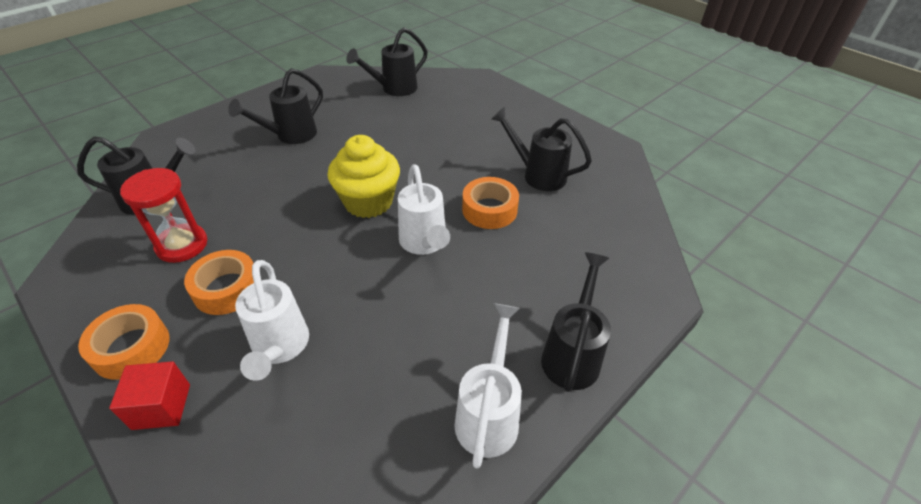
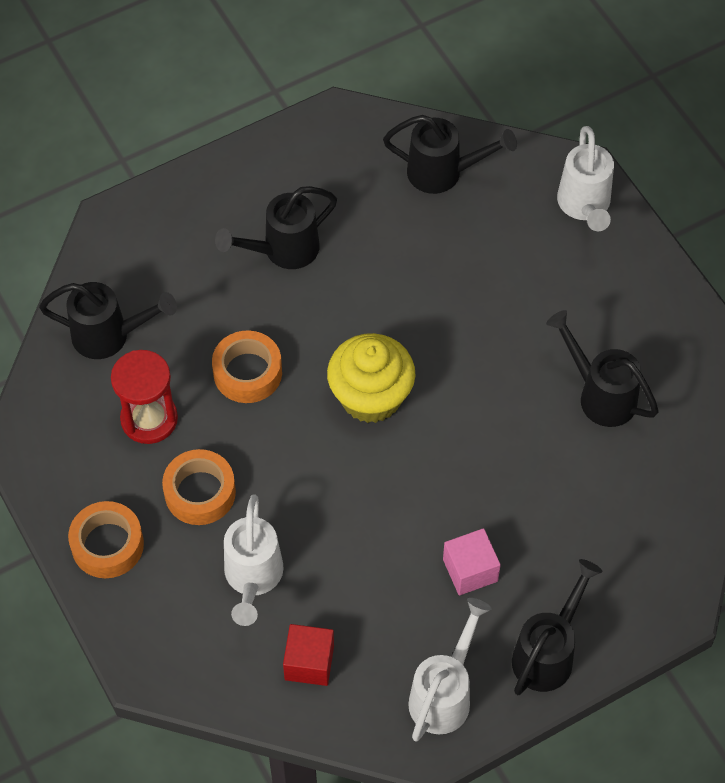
camera: 15 degrees right, 15 degrees up
(161, 406) = (141, 615): red cube -> red cube (309, 662)
(394, 89) = (443, 173): black watering can -> black watering can turned 150 degrees counterclockwise
(424, 243) = (426, 476): white watering can -> white watering can (584, 206)
(480, 302) = (470, 570): none -> pink cube
(489, 210) = (518, 441): orange tape -> orange tape (247, 372)

